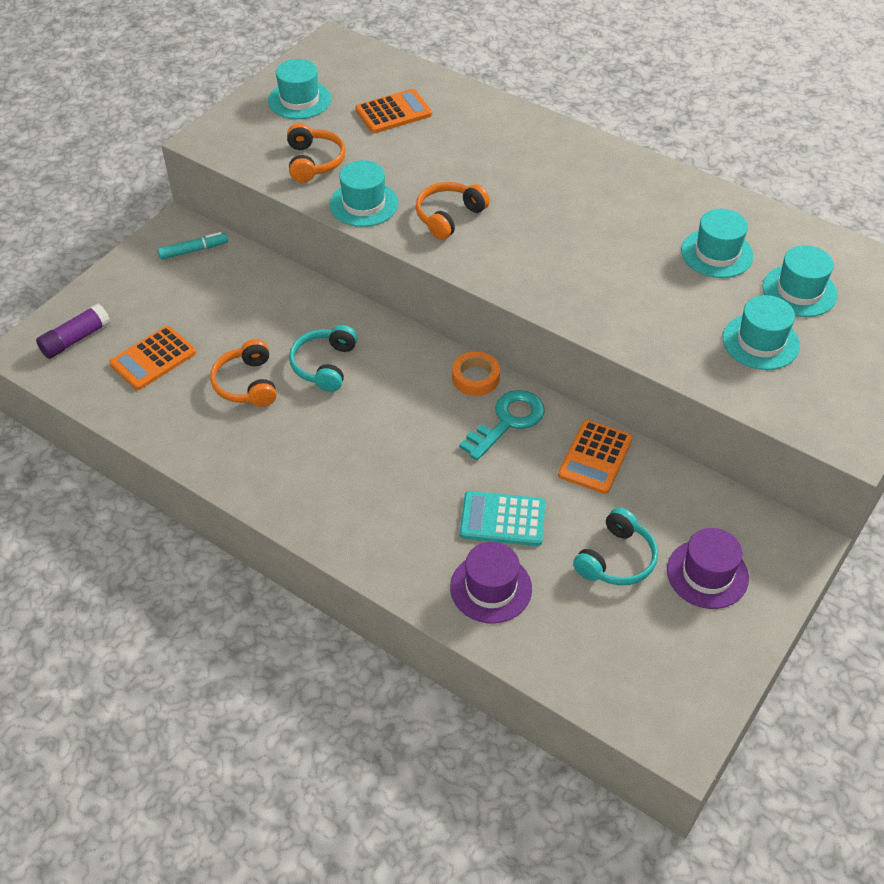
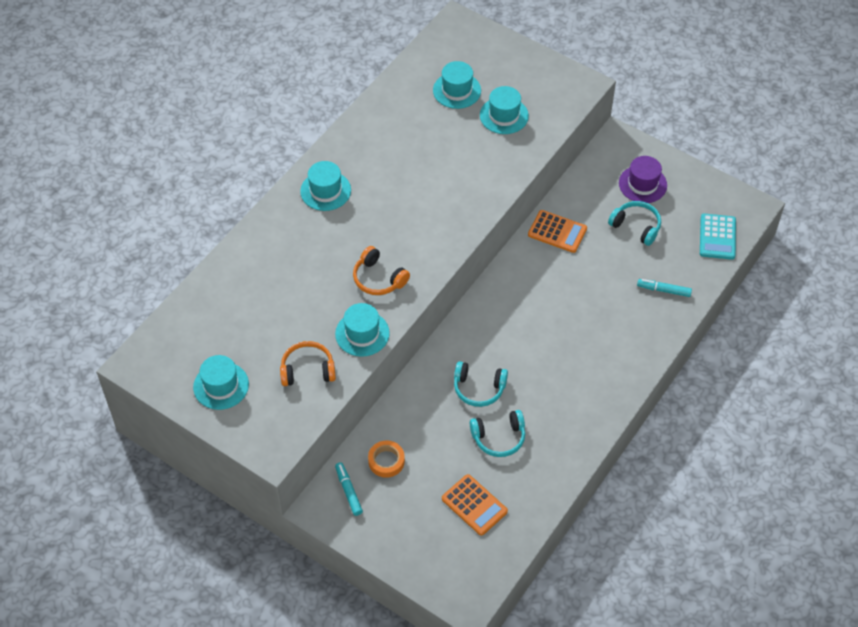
camera: 90 degrees left, 5 degrees up
(75, 339) = (454, 566): purple glue stick -> none
(247, 384) = (499, 438): orange headphones -> turquoise headphones
(393, 112) = (244, 316): orange calculator -> none
(475, 378) = (489, 295): orange tape -> orange tape (386, 461)
(491, 588) = (663, 290): purple hat -> turquoise marker
(502, 519) = (611, 283): turquoise calculator -> turquoise calculator (717, 237)
(508, 421) = (529, 278): turquoise key -> none
(717, 253) = (420, 128): turquoise hat -> turquoise hat (325, 191)

